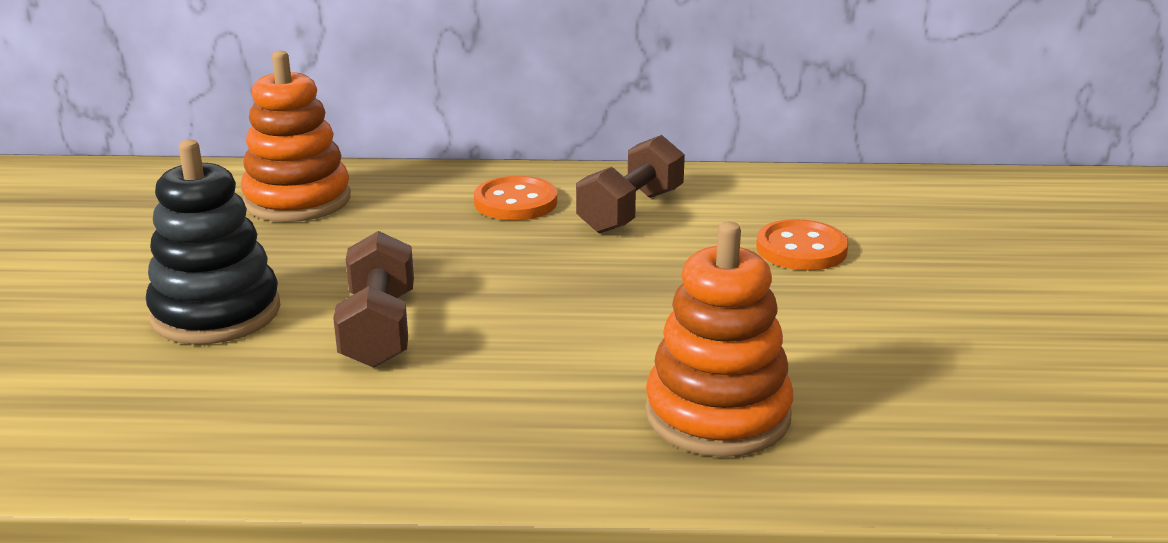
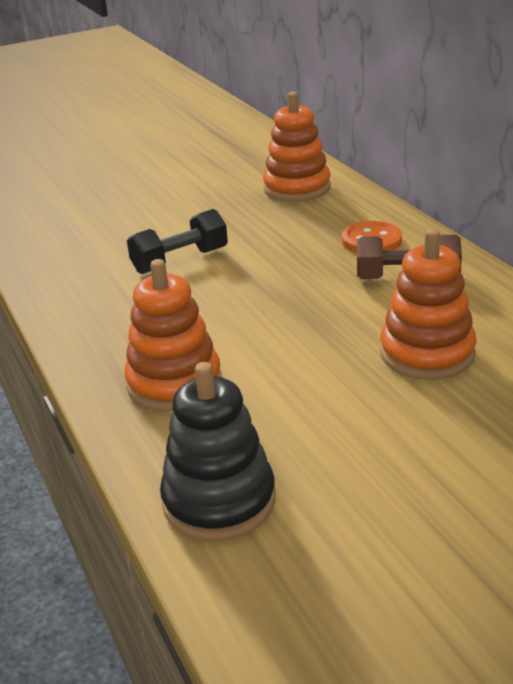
camera: 65 degrees right, 5 degrees up
(216, 313) = (159, 220): black stacking toy -> black stacking toy (219, 501)
(379, 329) = (180, 261): brown dumbbell -> black dumbbell
(801, 249) = (427, 353): orange button -> orange stacking toy

